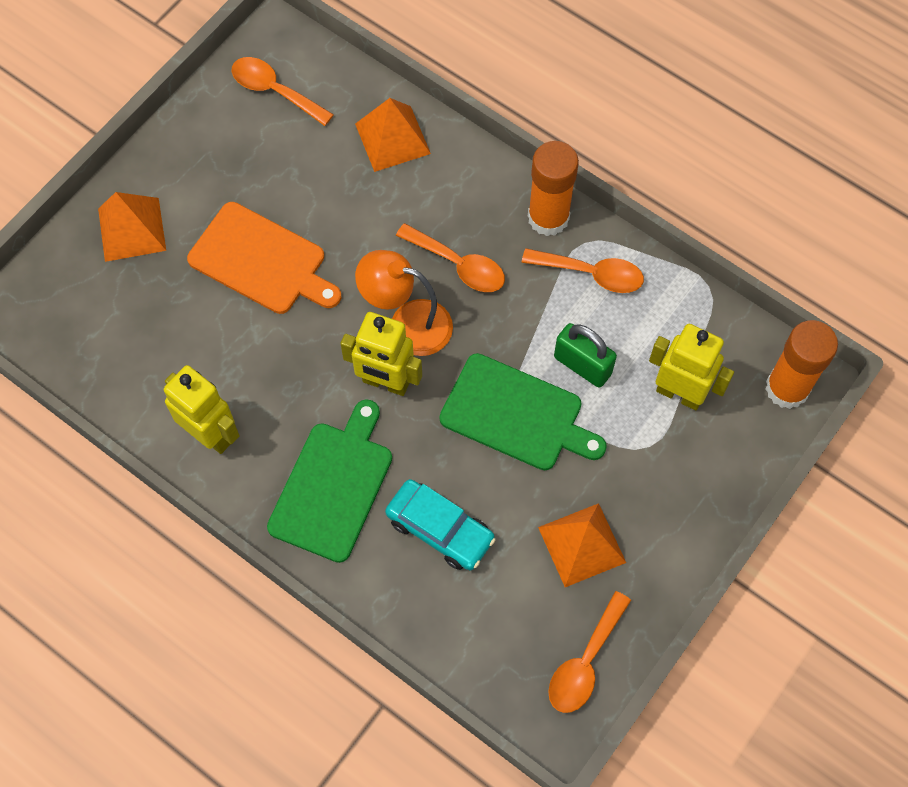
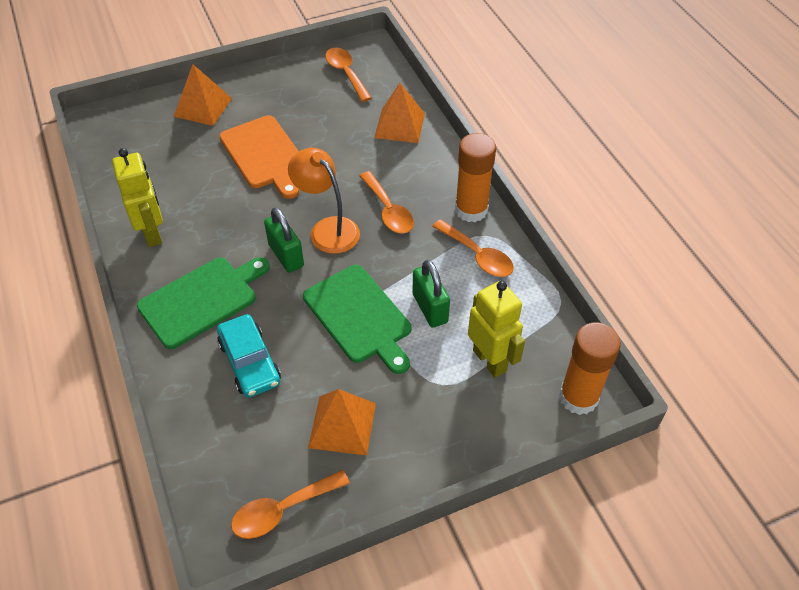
camera: 30 degrees right, 15 degrees down
(385, 382) = (286, 256): yellow robot -> green padlock

